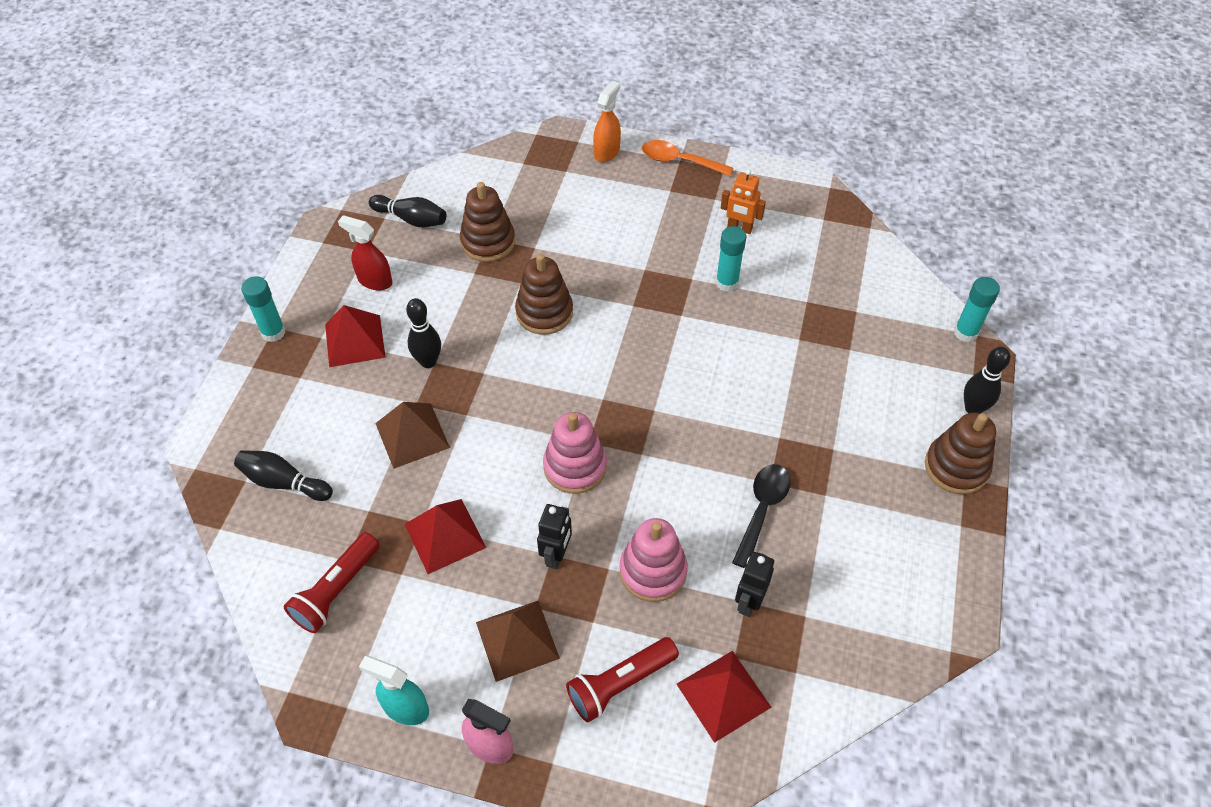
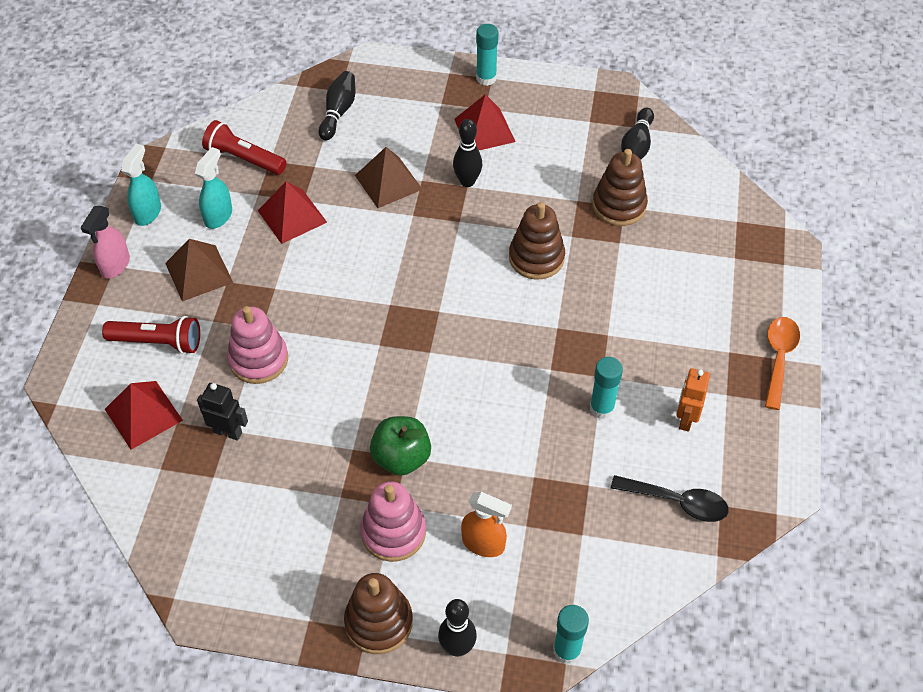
camera: 85 degrees right, 0 degrees up
(374, 281) = (555, 132): red spray bottle -> none
(428, 619) = (218, 216): none -> turquoise spray bottle
(556, 555) = (274, 291): black robot -> none
(575, 467) = (362, 296): pink stacking toy -> pink stacking toy (393, 532)
(607, 152) = (774, 291): orange spray bottle -> orange spray bottle (483, 543)
(620, 684) = (158, 342): red flashlight -> red flashlight turned 135 degrees clockwise
(762, 510) = (322, 442): black spoon -> black spoon (677, 502)
(780, 441) = (401, 458): none -> green apple

